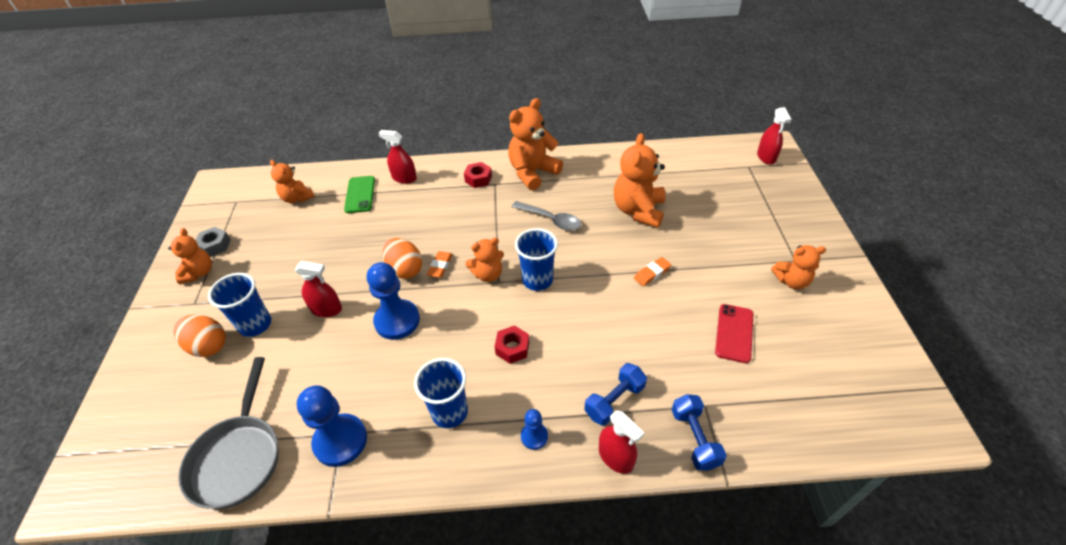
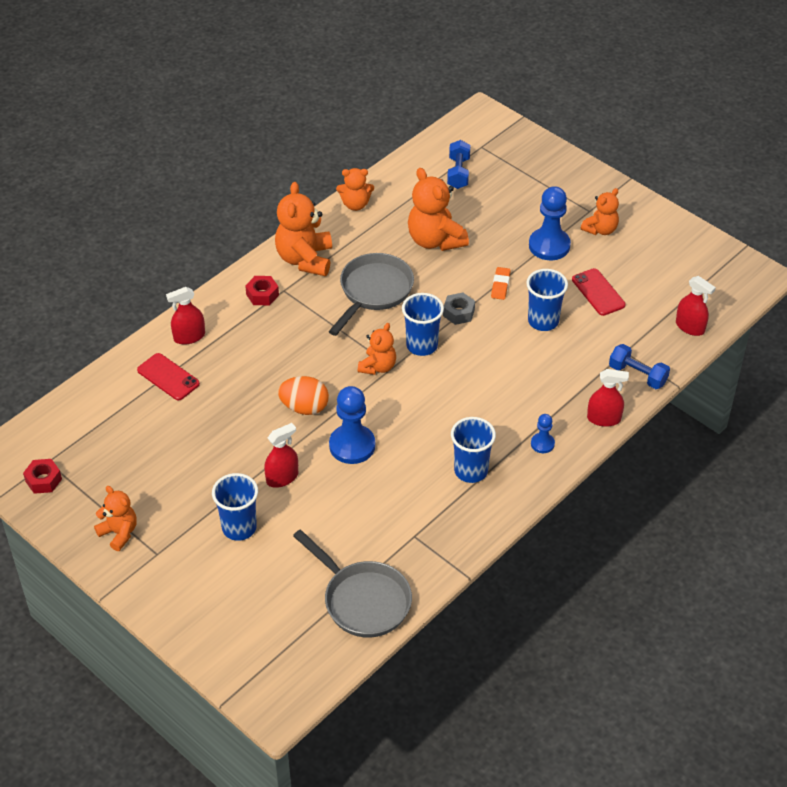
camera: 45 degrees left, 0 degrees up
(208, 346) = (224, 567): orange egg -> none
(215, 245) = (95, 506): grey nut -> grey nut (458, 313)
(297, 198) = (108, 419): orange teddy bear -> orange teddy bear (355, 204)
(340, 441) = (420, 539): blue pawn -> blue pawn (549, 245)
(360, 194) = (168, 377): green phone -> red phone
(440, 266) = (330, 386): orange eraser -> none
(512, 348) = (462, 403): red nut -> red nut (43, 480)
(551, 220) = (374, 291): grey spoon -> grey pan
(614, 401) = (568, 388): blue dumbbell -> blue dumbbell (458, 173)
(656, 325) = (543, 321): none -> blue cup
(766, 157) = (486, 129): red spray bottle -> red spray bottle (690, 327)

